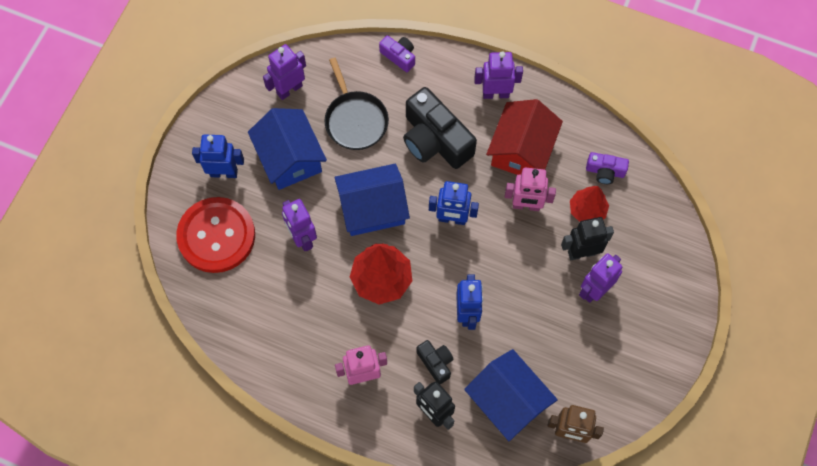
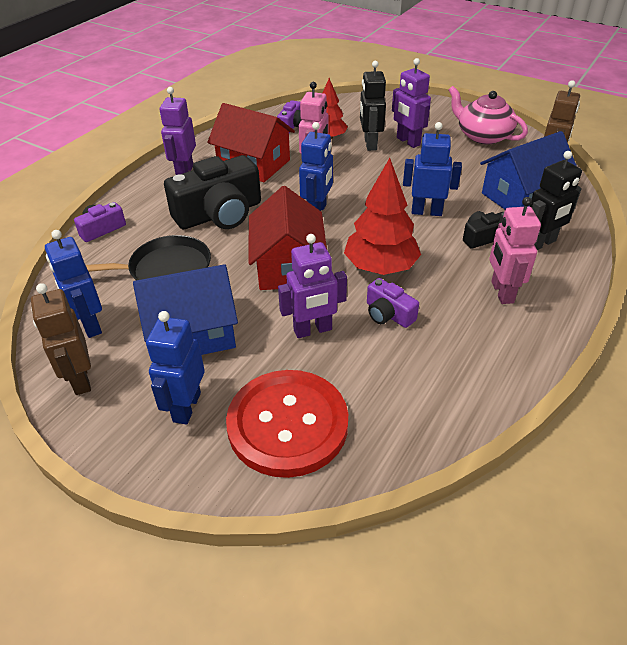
camera: 80 degrees left, 25 degrees down
(239, 102) = (80, 379): none -> brown robot
(289, 89) = (90, 325): purple robot -> blue robot
(326, 289) = (388, 314): none -> purple camera
(372, 208) = (288, 266): blue house -> red house
(623, 368) = (482, 136): none -> pink teapot

